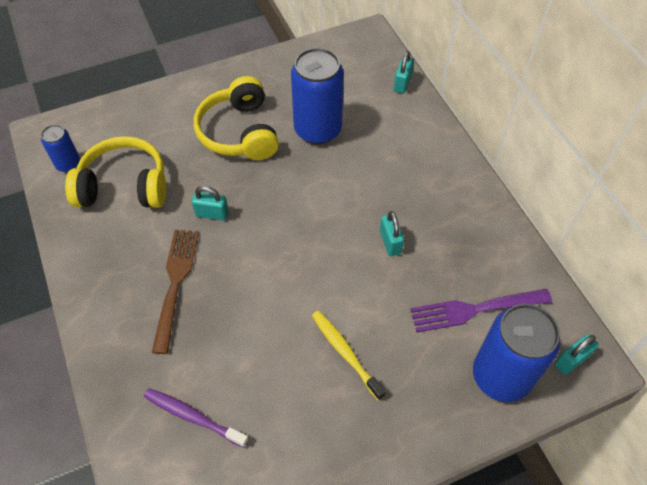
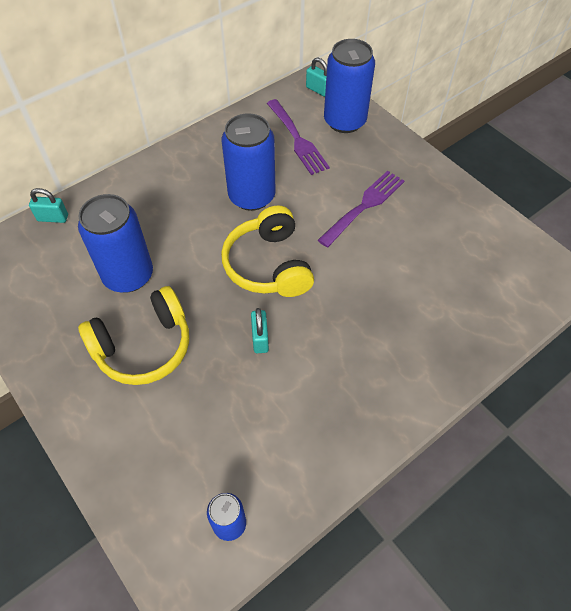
camera: 105 degrees left, 0 degrees up
(124, 186) = (246, 440): yellow headphones -> yellow headphones (268, 265)
(175, 283) = (348, 344): brown fork -> none
(193, 417) = (461, 290): purple toothbrush -> none
(345, 353) = (364, 206): yellow toothbrush -> purple fork
(390, 242) = (252, 196): turquoise padlock -> blue can

